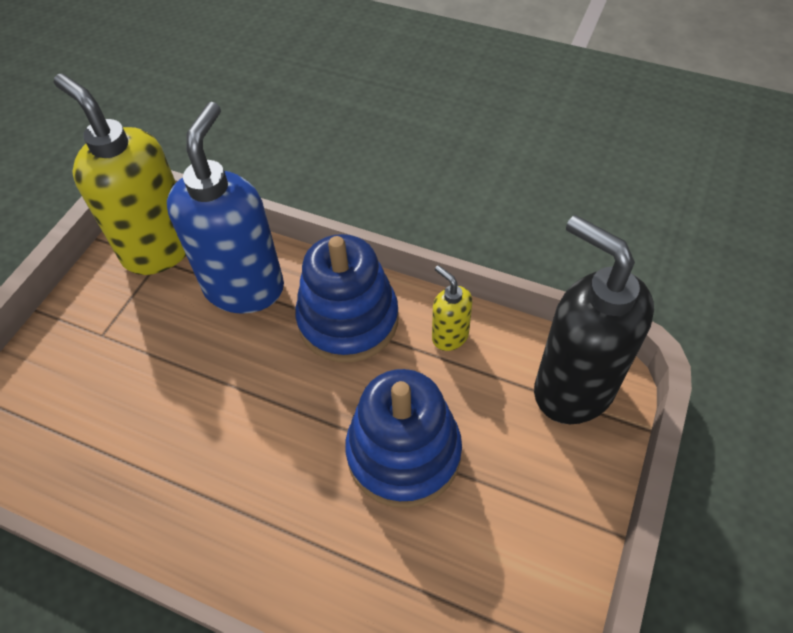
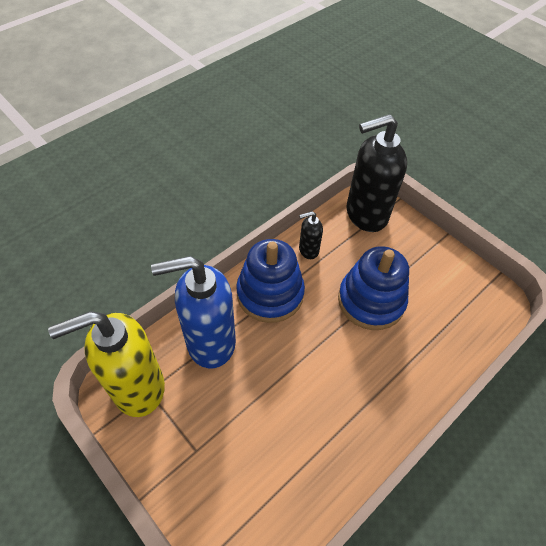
camera: 70 degrees left, 0 degrees up
(244, 287) = (210, 342): blue soap dispenser -> blue soap dispenser turned 45 degrees counterclockwise
(449, 336) = (308, 250): yellow soap dispenser -> black soap dispenser

